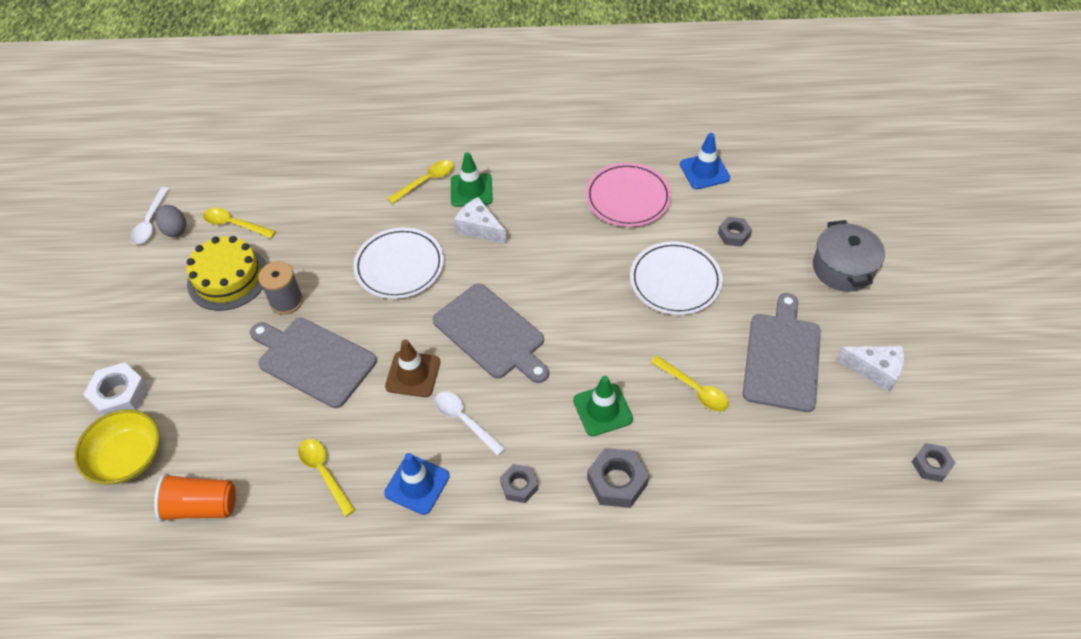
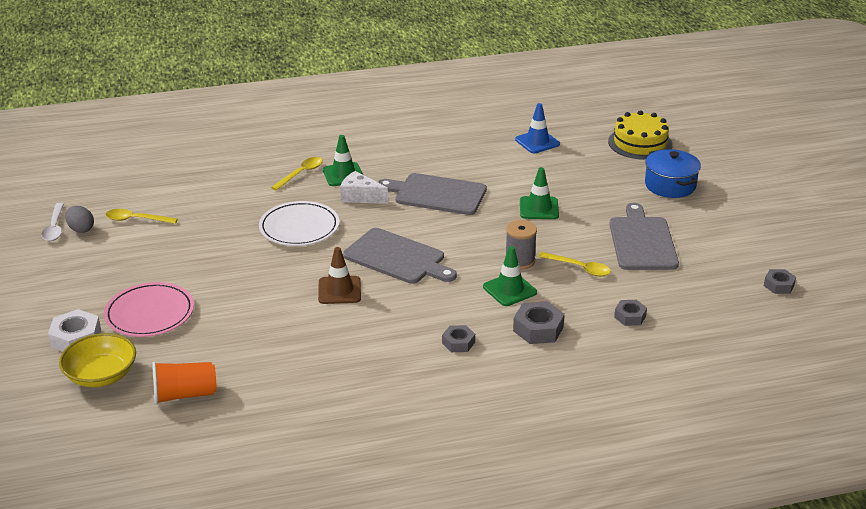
camera: 15 degrees left, 20 degrees down
(228, 278) = (145, 253): yellow cake -> yellow cake (640, 143)
(286, 301) = (206, 261): grey spool -> grey spool (520, 261)
(313, 360) = (247, 293): grey cutting board -> grey cutting board (437, 194)
(324, 473) = (286, 359): yellow spoon -> none
(417, 484) = (371, 354): blue traffic cone -> none
(464, 420) = (396, 311): white spoon -> none
(628, 198) = (480, 164): pink plate -> pink plate (150, 313)
(675, 281) = (539, 208): white plate -> green traffic cone
(733, 235) = (576, 176): grey nut -> grey nut (630, 316)
(843, 268) = (670, 185): grey pot -> blue pot
(875, 370) = (717, 239): white cheese -> none

